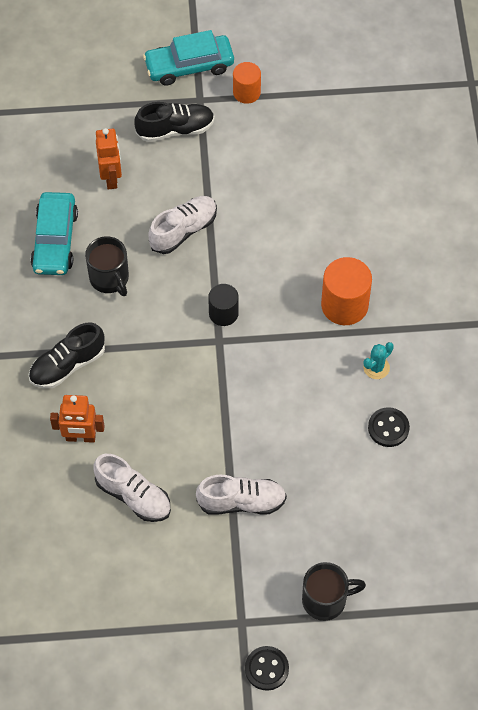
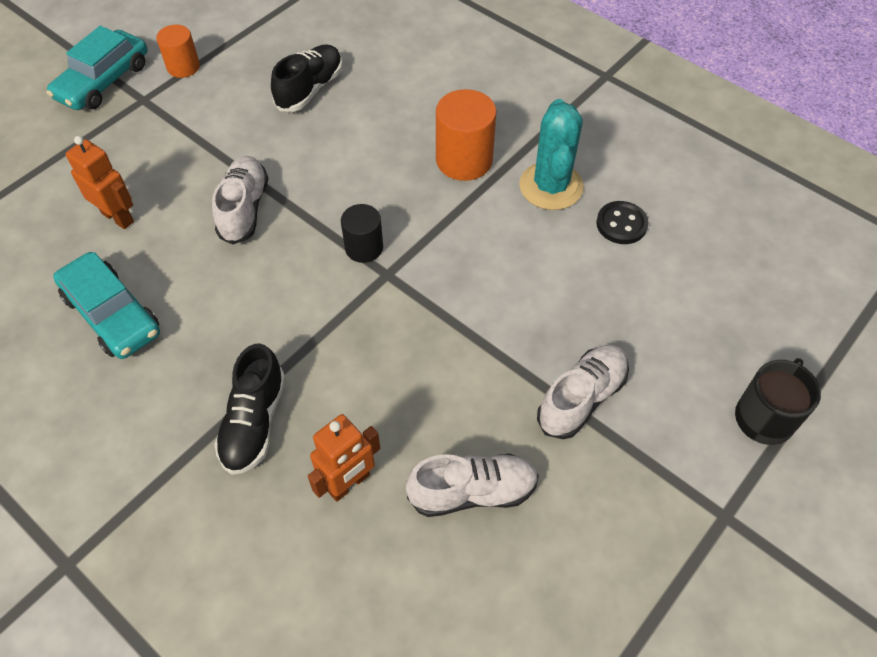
camera: 45 degrees left, 5 degrees down
(110, 278) = (212, 304): black mug -> none
(175, 129) = (144, 136): black shoe -> black shoe (310, 89)
(266, 669) = (805, 539): black button -> none
(376, 367) = (551, 186): turquoise cactus -> turquoise cactus, size x2.01

